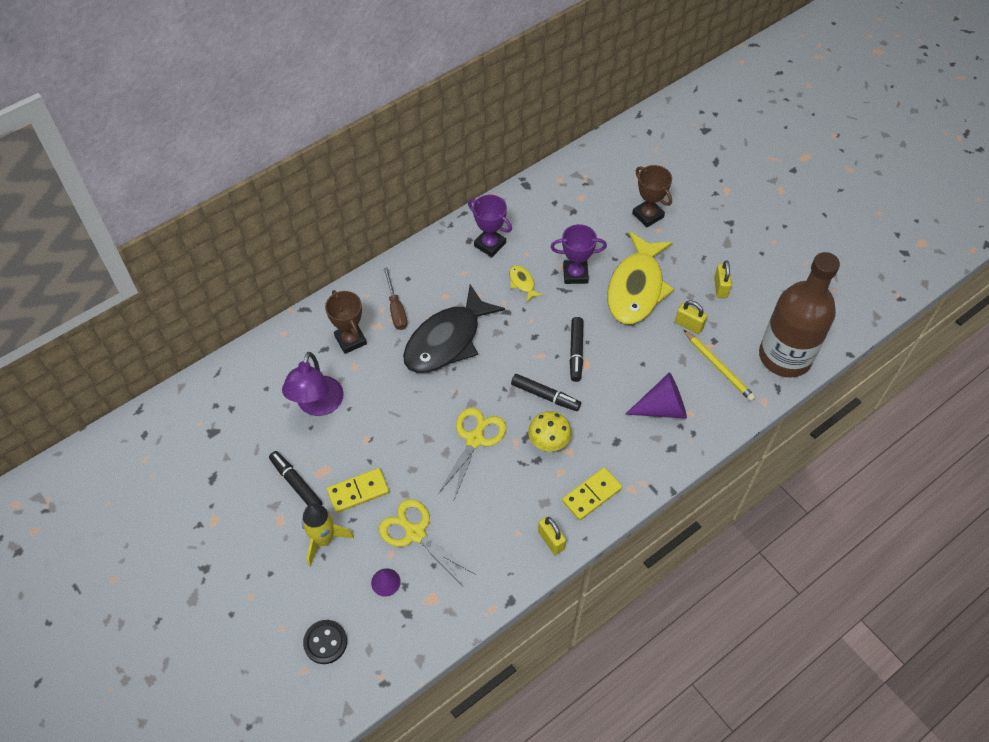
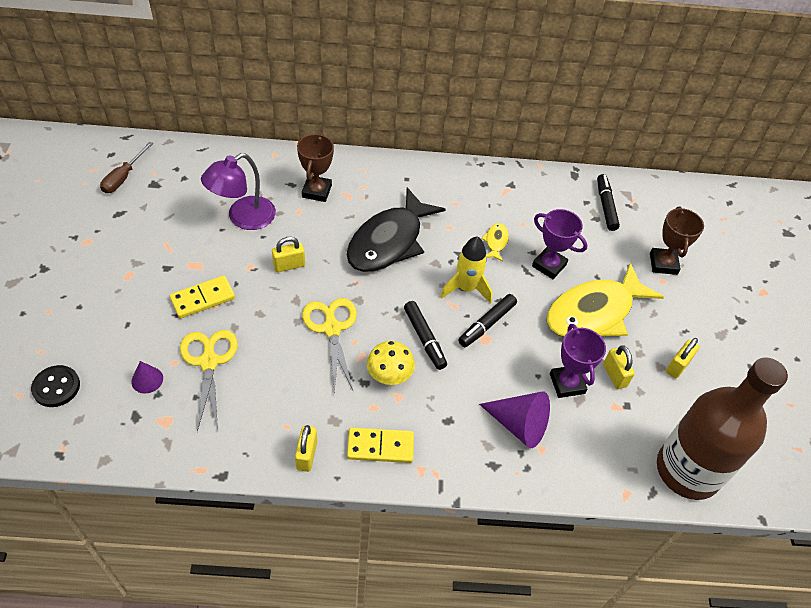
camera: 35 degrees right, 5 degrees down
(296, 483) = (167, 259): black marker -> black marker (606, 206)
(324, 539) = (140, 313): yellow rocket -> yellow rocket (466, 288)
(358, 492) = (203, 299): yellow domino -> yellow domino turned 45 degrees counterclockwise
(394, 416) = (289, 265): none -> yellow padlock
(396, 309) = (374, 193): brown screwdriver -> brown screwdriver (124, 177)
(447, 340) = (389, 241): black fish -> black fish turned 45 degrees counterclockwise
(475, 439) = (332, 328): yellow scissors -> yellow scissors turned 75 degrees counterclockwise
(490, 244) = (498, 197): purple trophy -> purple trophy (567, 383)
(718, 367) = (609, 431): yellow pencil -> none

